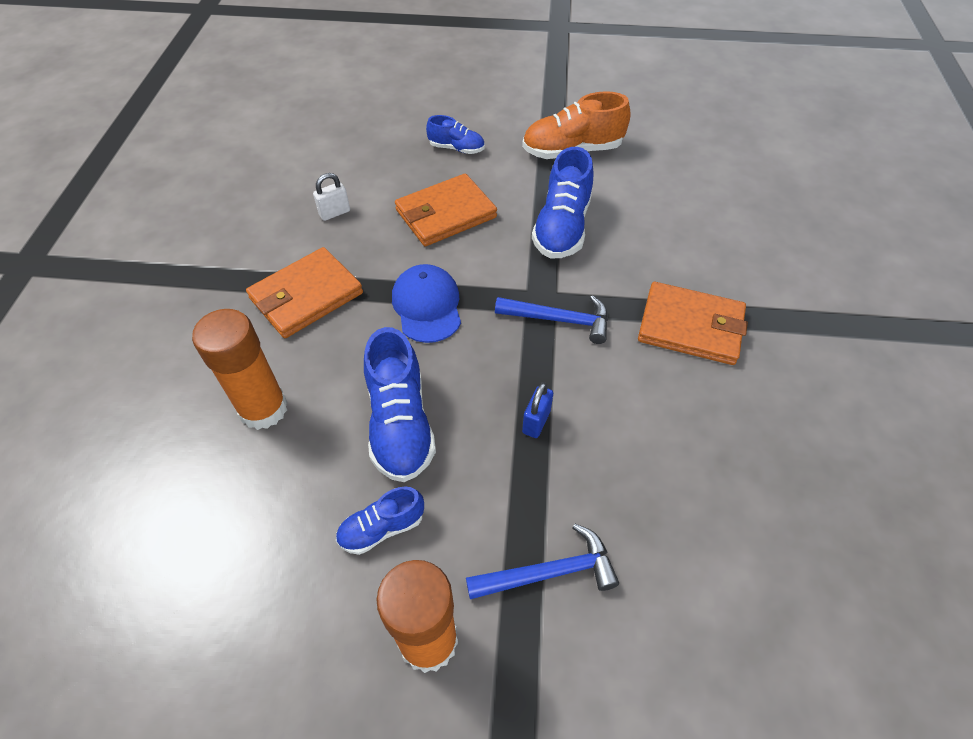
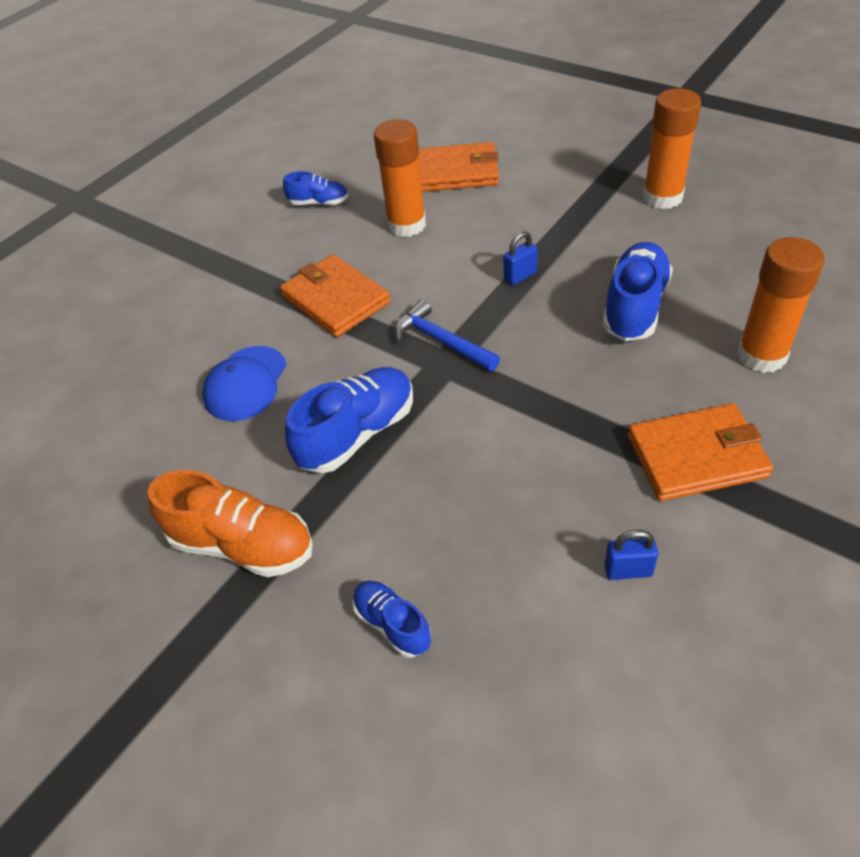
camera: 145 degrees left, 5 degrees down
(334, 213) = (628, 570): white padlock -> blue padlock
(382, 528) = (674, 251): blue shoe -> blue shoe (319, 203)
(427, 306) = (562, 397): blue cap -> blue cap (245, 384)
(445, 214) = (478, 507): orange wallet -> orange wallet (457, 172)
(549, 572) = (568, 204): blue hammer -> none
(714, 451) = (407, 225): none -> orange glue stick

